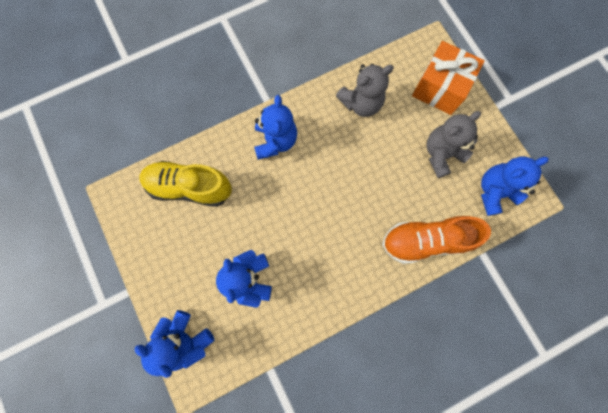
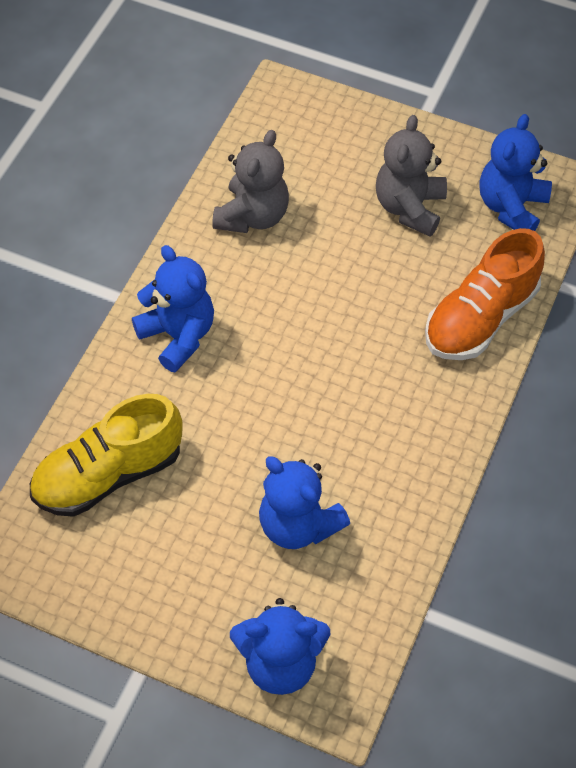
camera: 40 degrees left, 20 degrees down
(440, 88) = (338, 134): orange gift -> none

